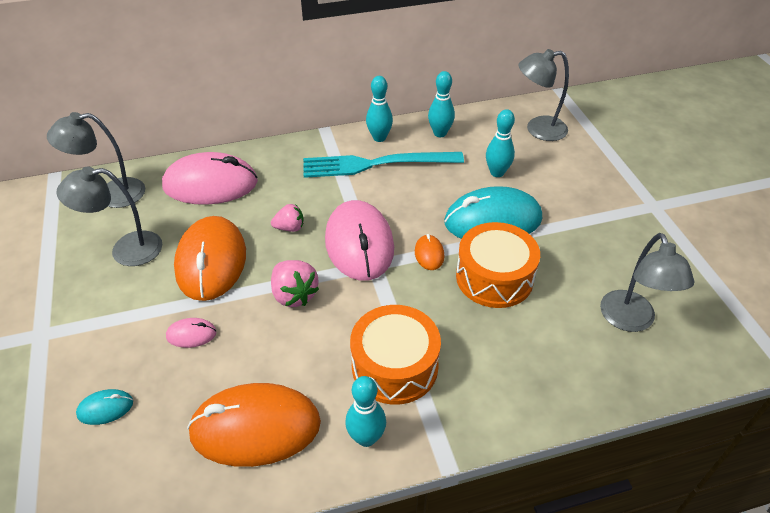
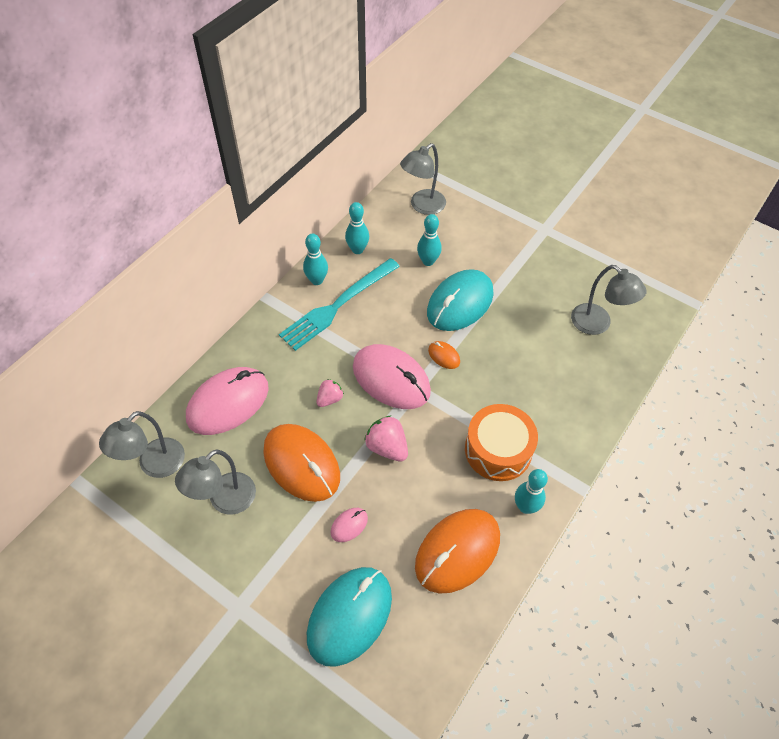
camera: 40 degrees left, 10 degrees up
(105, 408) = (350, 616): turquoise mouse -> turquoise mouse, size x2.33
(294, 295) = (387, 447): pink strawberry -> pink strawberry turned 150 degrees counterclockwise
(494, 277) = (499, 346): orange drum -> none

